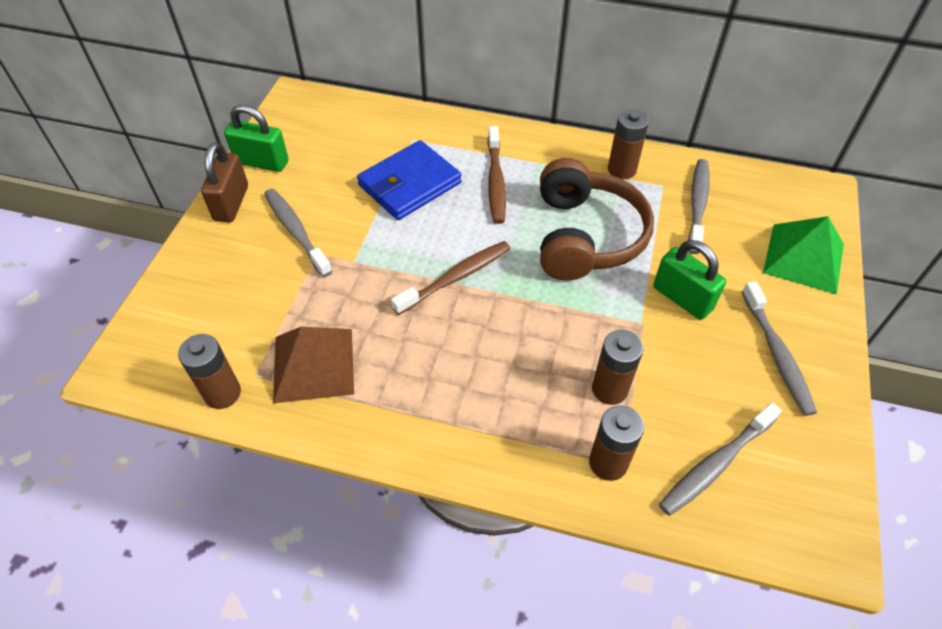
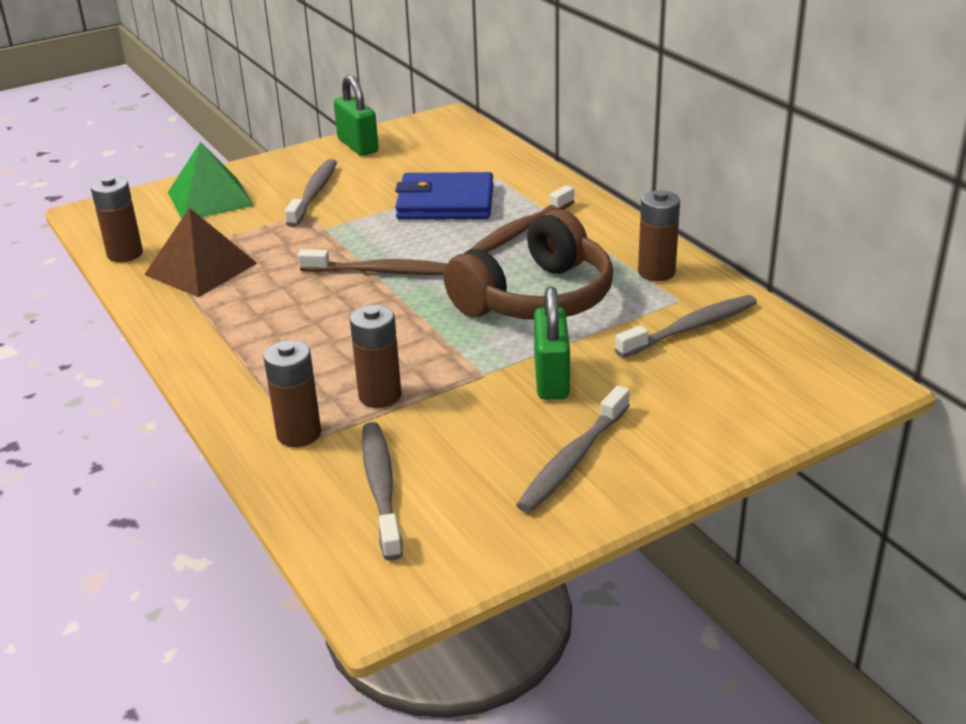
camera: 45 degrees right, 20 degrees down
(231, 203) = (298, 160): brown padlock -> none
(716, 464) = (381, 488): grey toothbrush -> grey toothbrush turned 75 degrees clockwise
(803, 258) = (736, 416): green pyramid -> green pyramid (210, 198)

